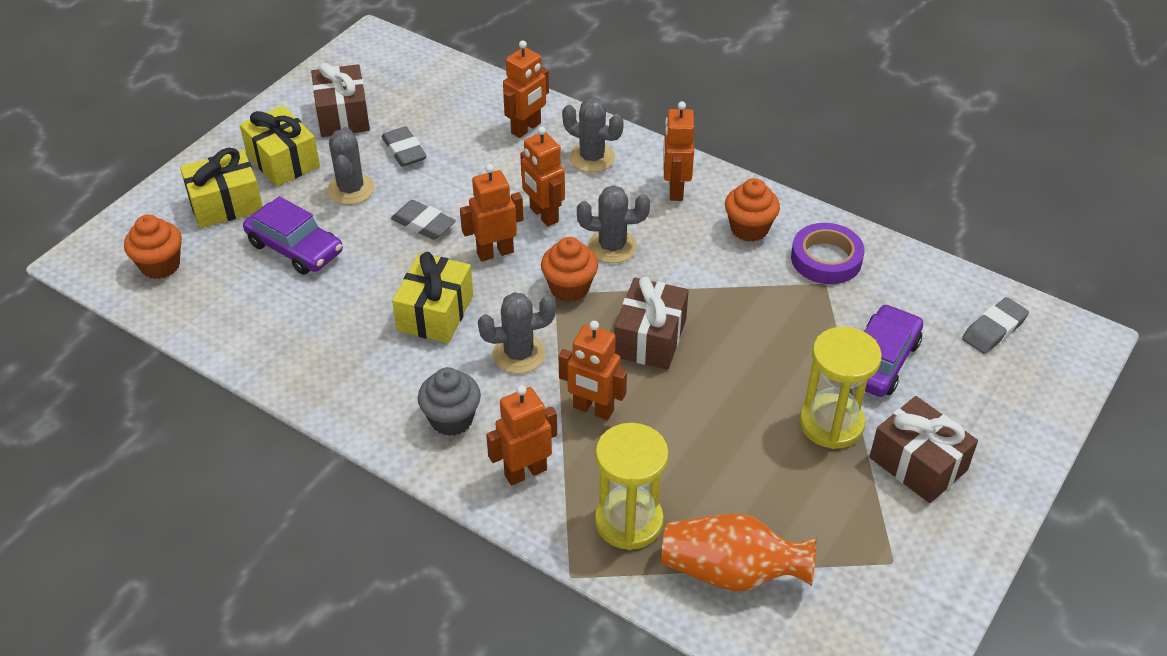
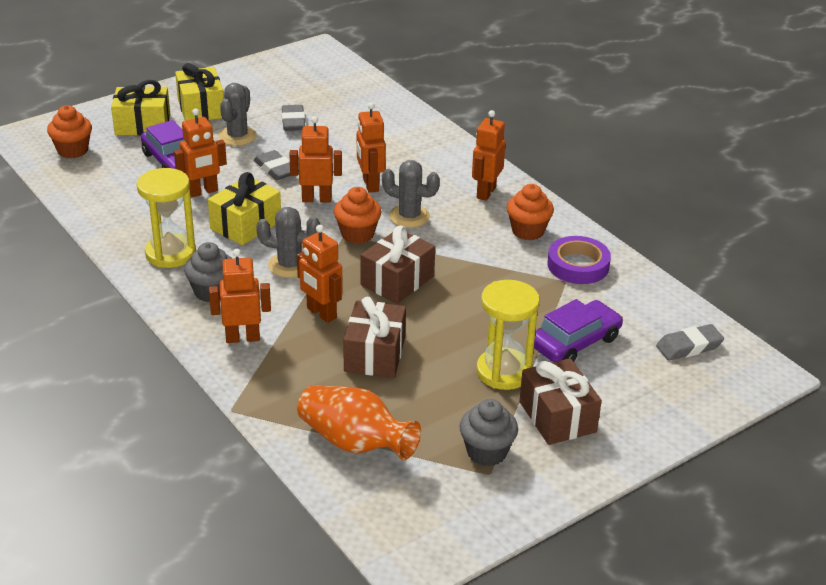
camera: 20 degrees right, 10 degrees down
(343, 116) = (263, 91): brown gift -> brown gift (374, 354)
(526, 128) = (396, 128): orange robot -> orange robot (203, 192)
(592, 158) = (434, 157): grey cactus -> none
(628, 521) = (298, 389): yellow hourglass -> yellow hourglass (170, 253)
(874, 535) = (486, 452): none -> grey cupcake

